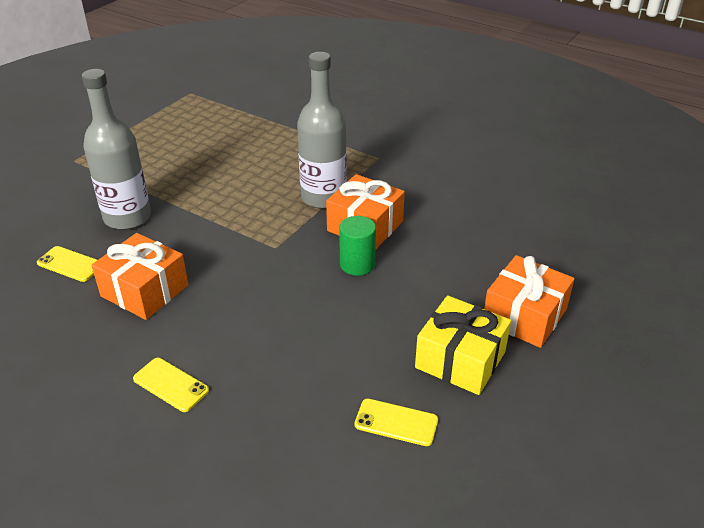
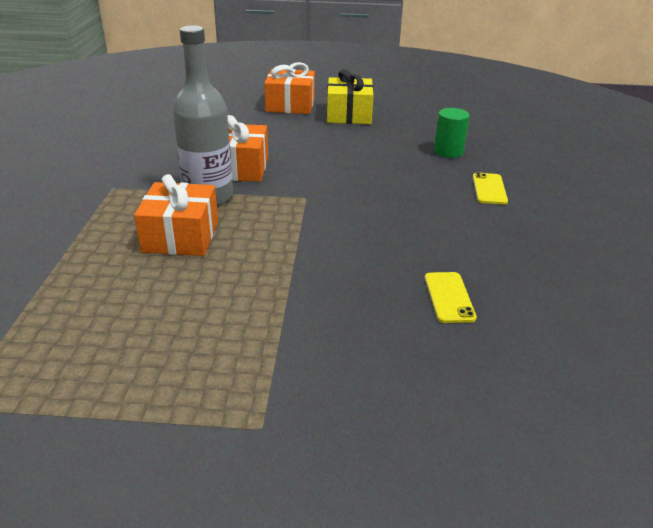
camera: 120 degrees left, 5 degrees down
(127, 217) = (343, 298): grey bottle -> none
(145, 290) = (427, 237): orange gift -> orange gift (181, 236)
(357, 264) = (293, 160): green cylinder -> green cylinder (448, 151)
(396, 422) = (416, 121): yellow phone -> none

